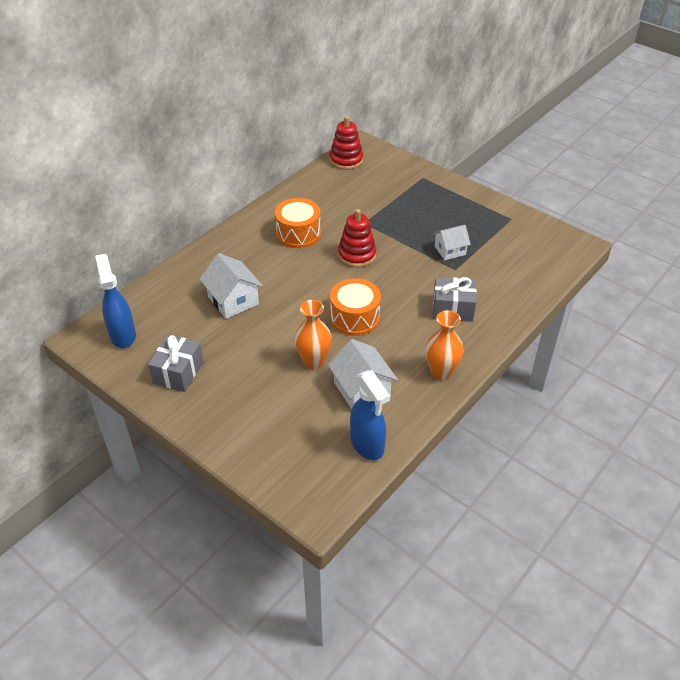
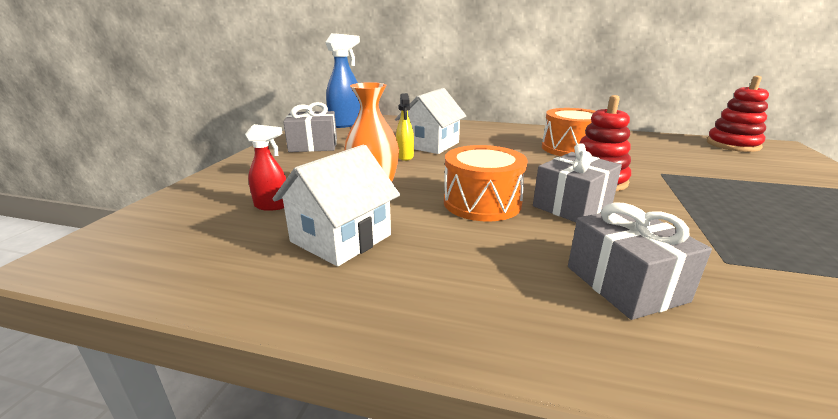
camera: 65 degrees right, 20 degrees down
(250, 324) = (405, 156): none -> yellow spray bottle
(298, 414) = (272, 206): none -> red spray bottle
(367, 445) = (215, 270): blue spray bottle -> none
(380, 283) = (572, 205): none -> grey gift
(441, 372) = (439, 311): orange vase -> none
(450, 250) = (757, 245): white house -> none

